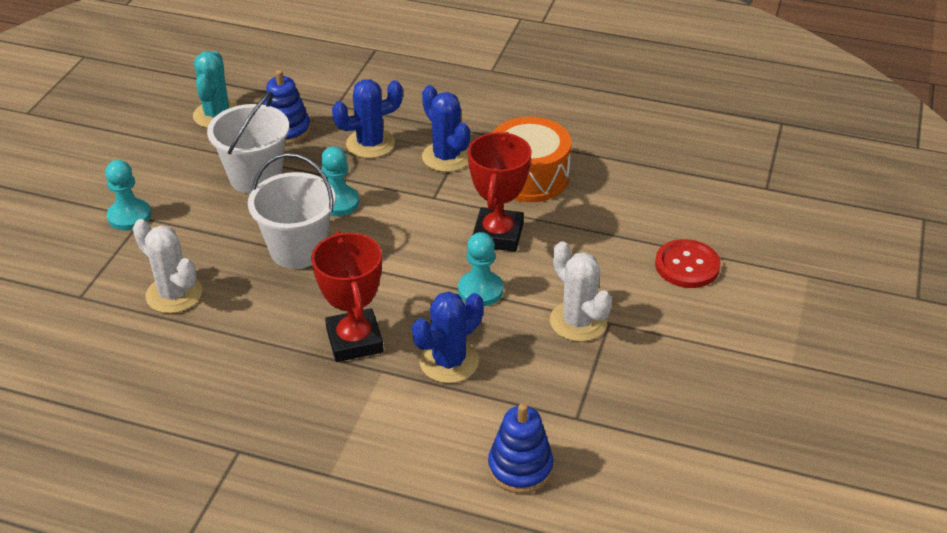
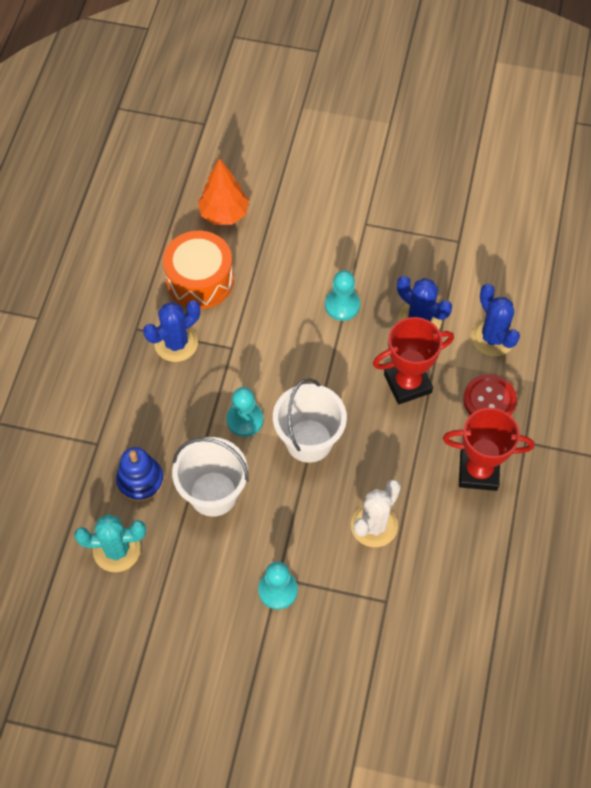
camera: 95 degrees left, 20 degrees up
(370, 144) = (159, 406): blue cactus -> blue cactus (493, 338)
(498, 235) = (276, 298): red trophy -> red trophy (478, 471)
(520, 468) = (507, 271): blue stacking toy -> none
(578, 321) = (367, 242): white cactus -> none
(624, 198) = (224, 214): none -> orange tree
(687, 265) = (300, 176): red button -> red button (489, 400)

